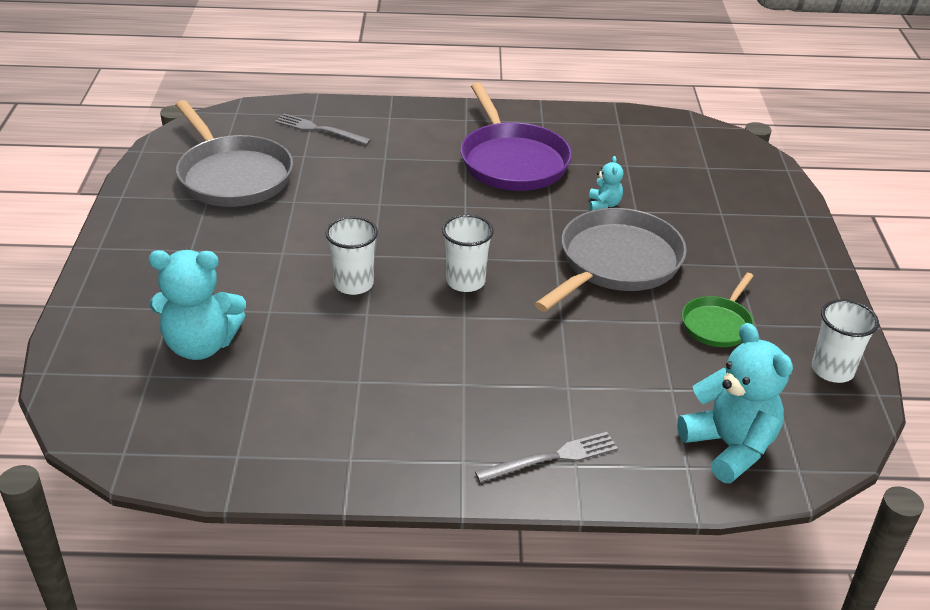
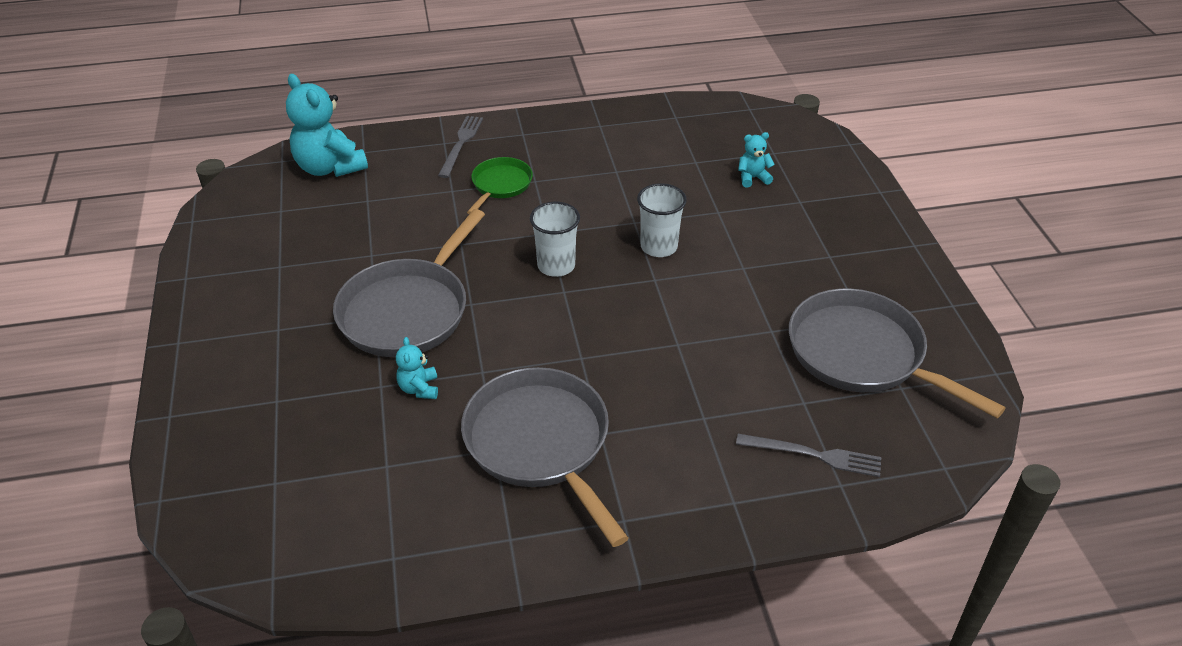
camera: 170 degrees right, 5 degrees up
(201, 345) = (753, 178): turquoise teddy bear -> turquoise teddy bear, size x0.48
(512, 161) = (540, 443): purple pan -> grey pan
(552, 458) = (461, 144): grey fork -> grey fork turned 135 degrees clockwise
(718, 324) = (315, 260): green pan -> green pan (500, 185)
(832, 370) = (223, 235): white cup -> none

